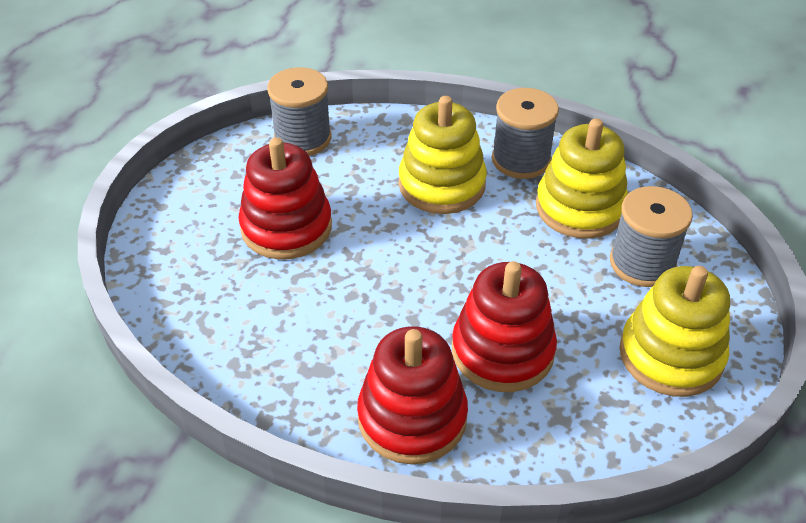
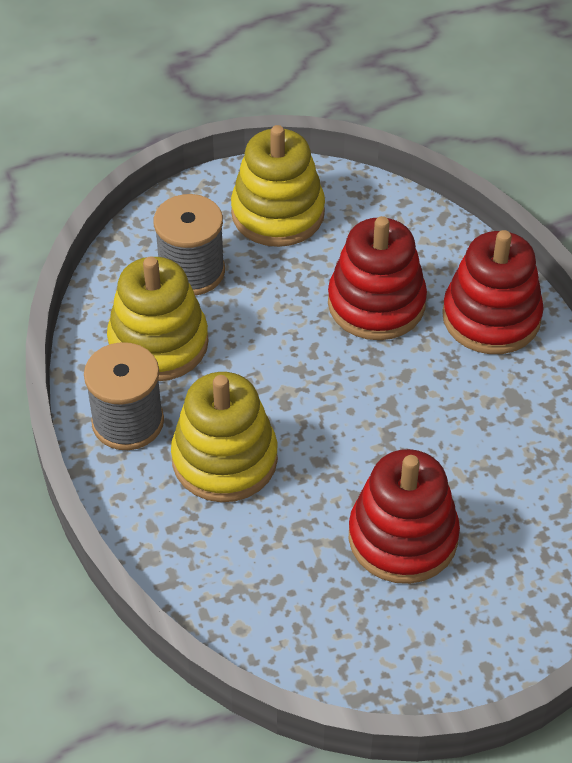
camera: 130 degrees left, 5 degrees up
(302, 138) = (269, 627): grey spool -> none

